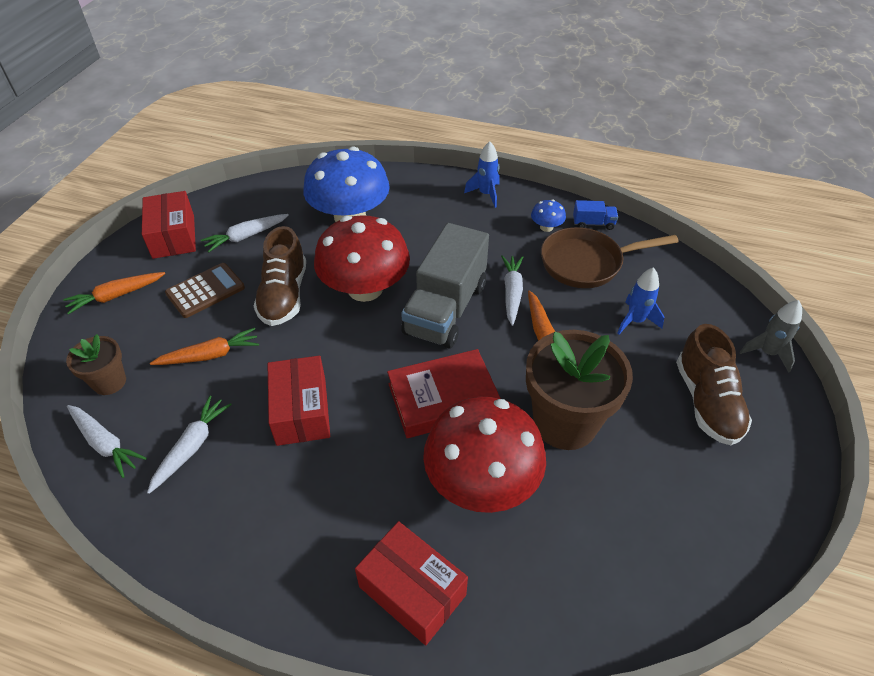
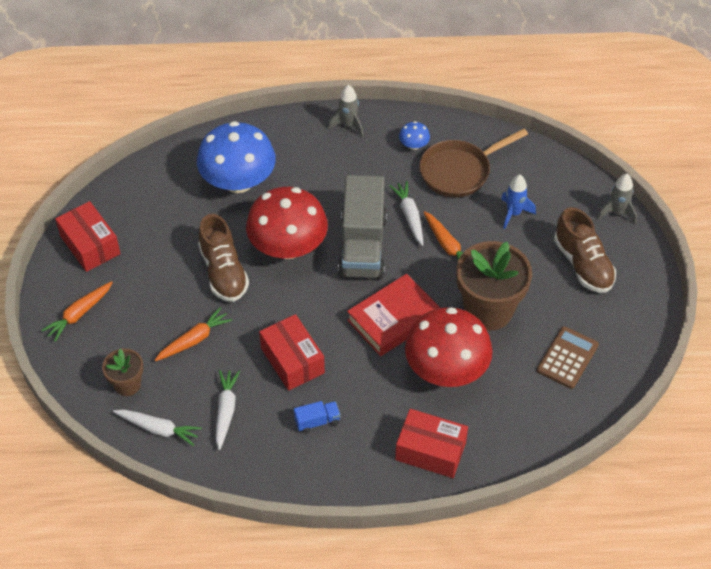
camera: 20 degrees left, 5 degrees up
(205, 290) = (154, 287): brown calculator -> brown calculator (567, 358)
(246, 236) = (156, 227): white carrot -> none
(486, 194) = (348, 125): blue rocket -> grey rocket
(593, 223) = (452, 131): blue truck -> blue truck (317, 421)

